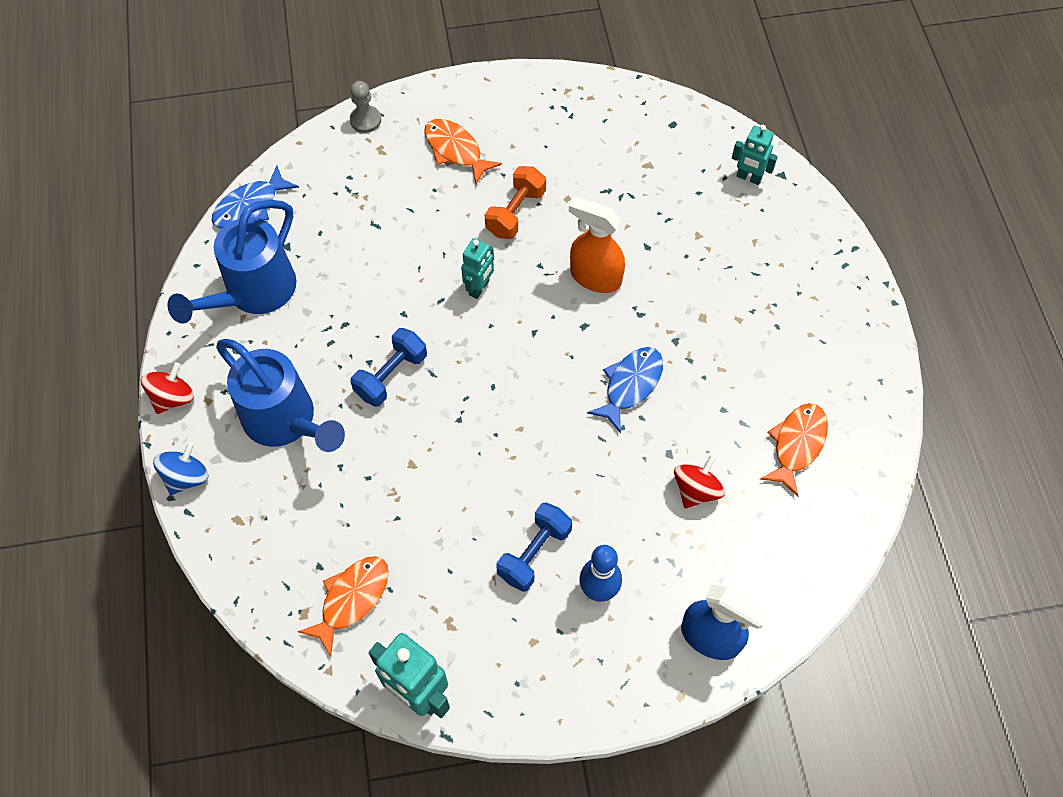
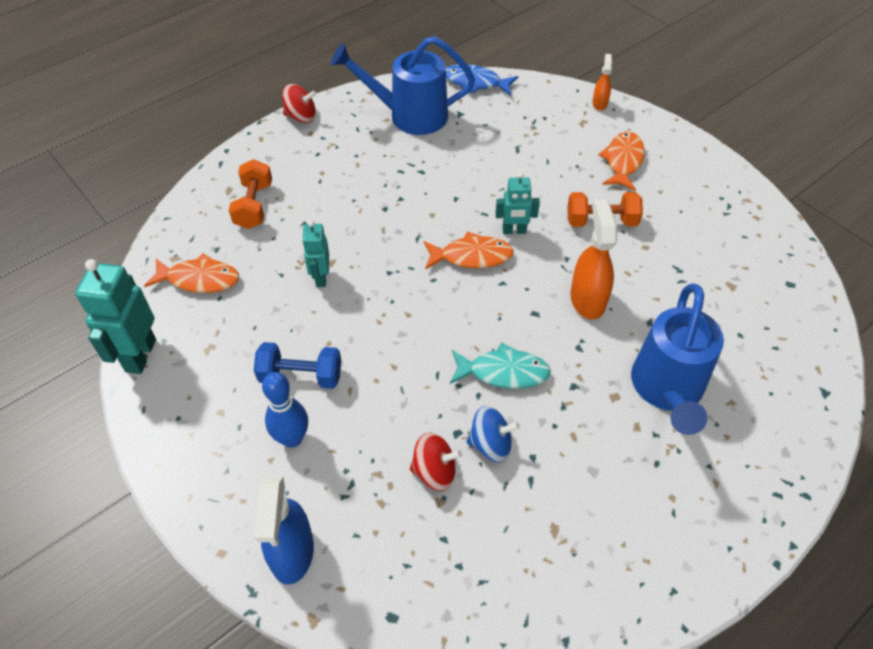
camera: 60 degrees right, 10 degrees down
(186, 477) = (246, 150): blue spinning top -> blue spinning top (490, 444)
(281, 504) = (254, 206): none -> orange dumbbell
(285, 421) = (321, 177): blue watering can -> blue watering can (667, 389)
(365, 120) = (599, 103): grey pawn -> orange spray bottle
(391, 376) = (398, 216): blue dumbbell -> none
(630, 385) = (503, 372): blue fish -> turquoise fish
(748, 178) = (794, 366): turquoise robot -> turquoise robot (320, 278)
(797, 445) = (541, 540): orange fish -> orange fish (472, 256)

